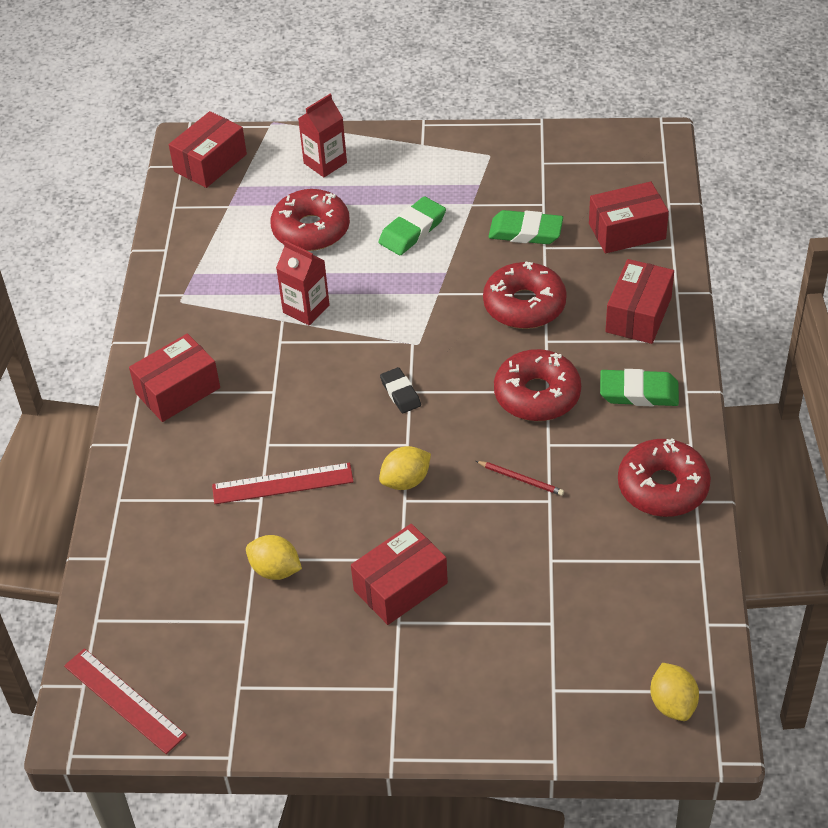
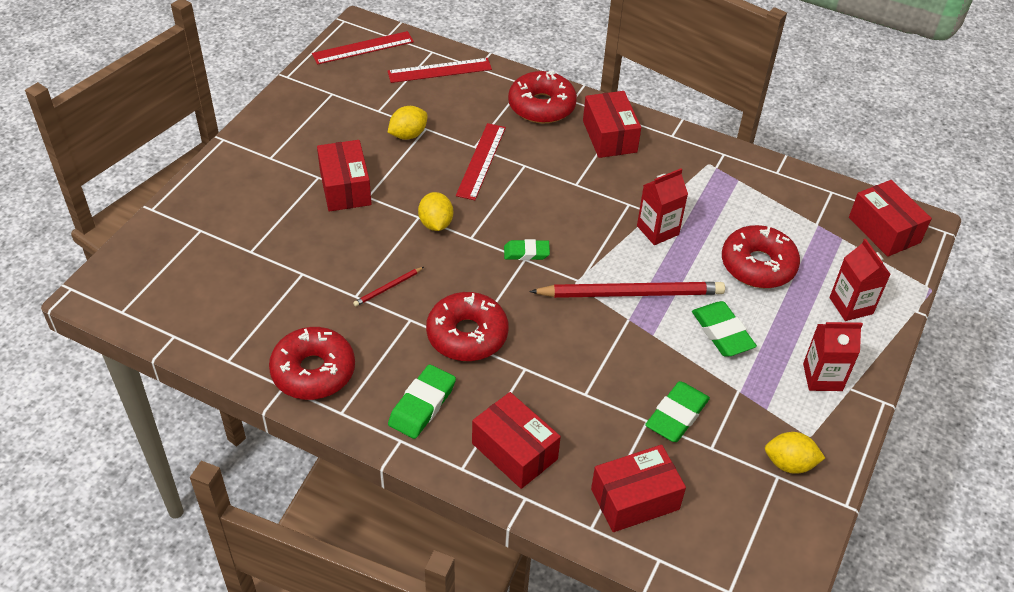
camera: 110 degrees right, 0 degrees up
(133, 594) = (439, 70): none -> red ruler
(400, 393) = (526, 252): black eraser -> green eraser
(404, 301) = (631, 293): none -> red pencil
(421, 161) = (822, 377): none -> red carton
(524, 305) = (578, 372): red donut -> red donut (541, 106)
(627, 231) = (635, 499): red box -> red box turned 60 degrees clockwise
(672, 704) = (133, 285): yellow lemon -> yellow lemon (789, 463)

